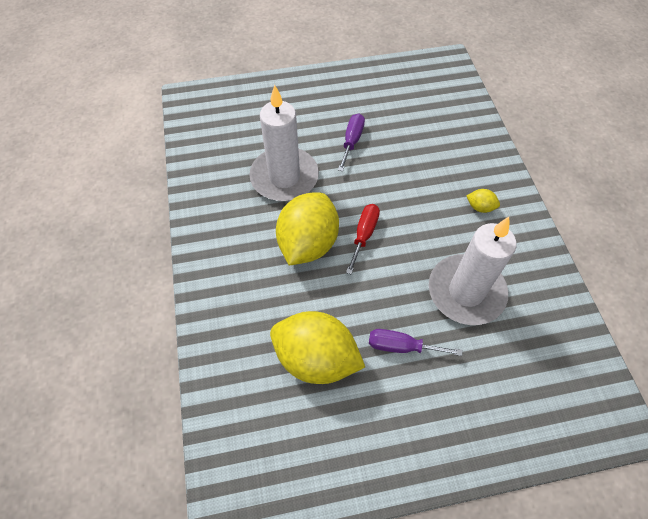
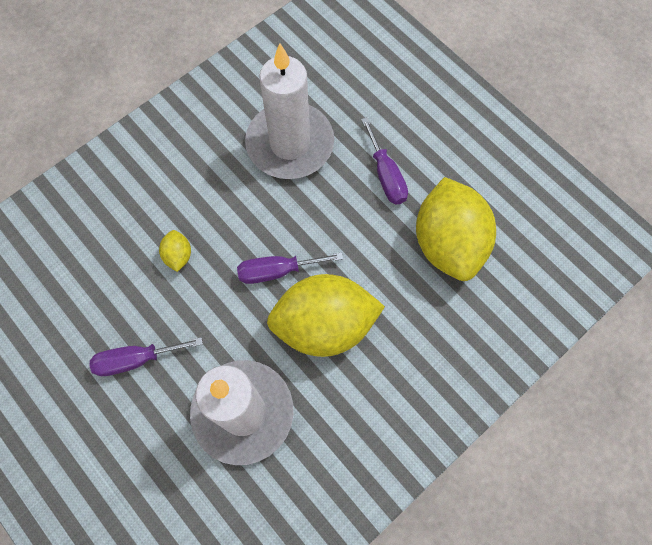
camera: 120 degrees left, 10 degrees up
(364, 235) = (277, 271): red screwdriver -> purple screwdriver
(480, 207) = (170, 170): yellow lemon -> yellow lemon (178, 255)

